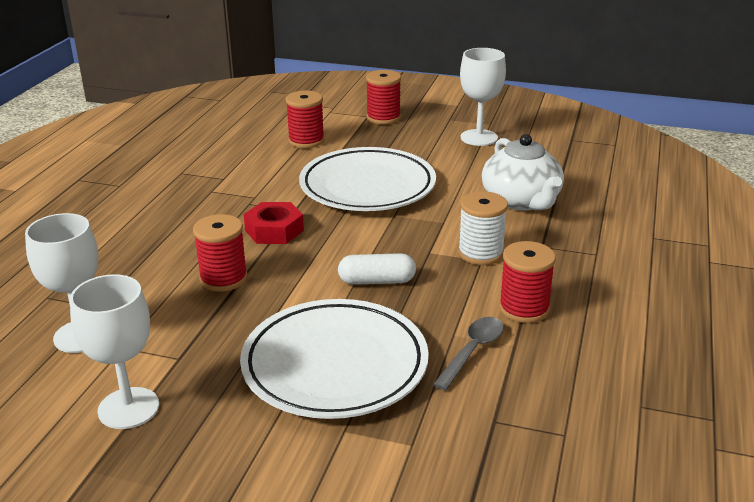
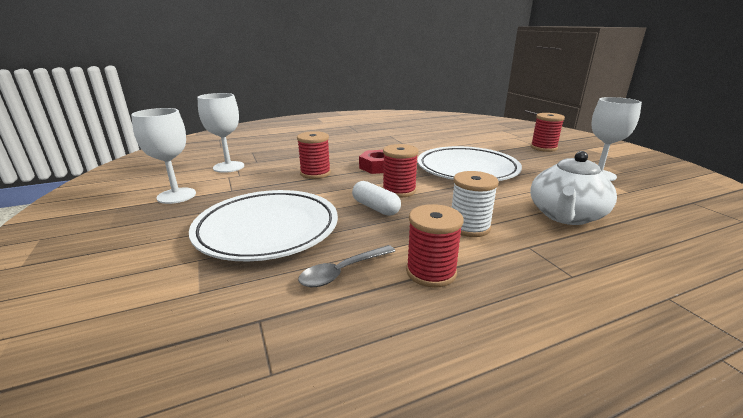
camera: 50 degrees right, 5 degrees down
(306, 141) = (474, 143): red spool -> red spool (399, 190)
(472, 351) = (342, 272): grey spoon -> grey spoon turned 150 degrees clockwise

